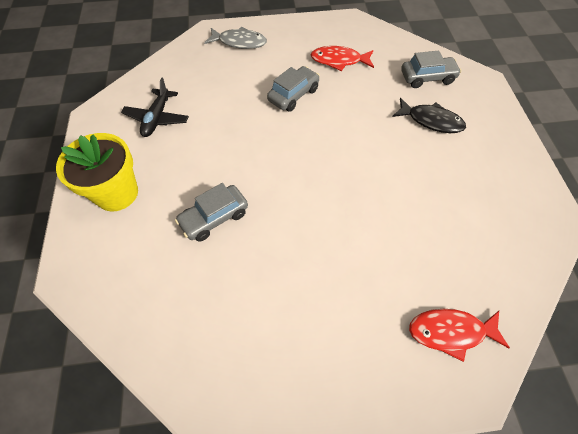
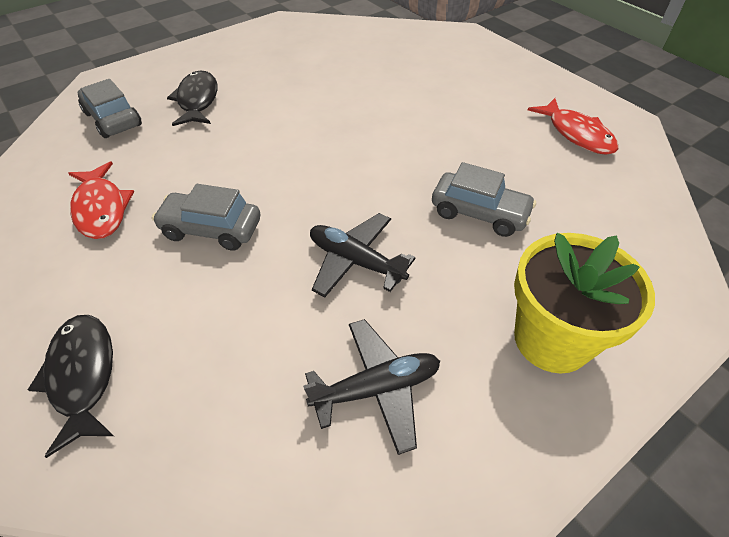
camera: 120 degrees left, 10 degrees down
(226, 141) = (356, 261): none -> black plane
(239, 42) = (82, 376): grey fish -> black fish
(450, 332) = (435, 47): red fish -> red fish (576, 134)

